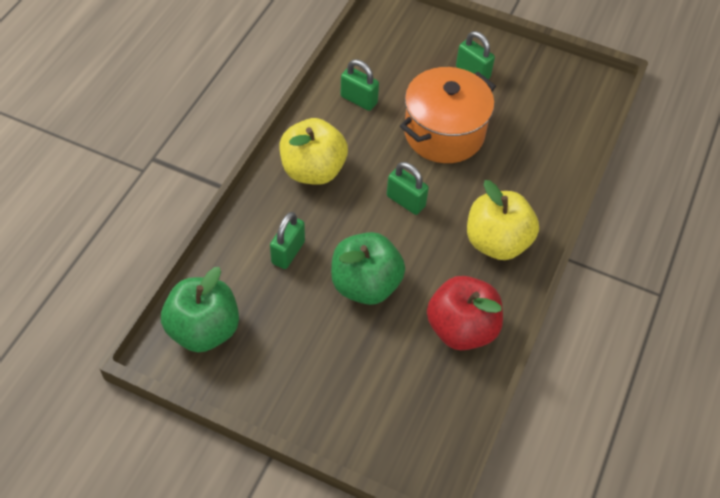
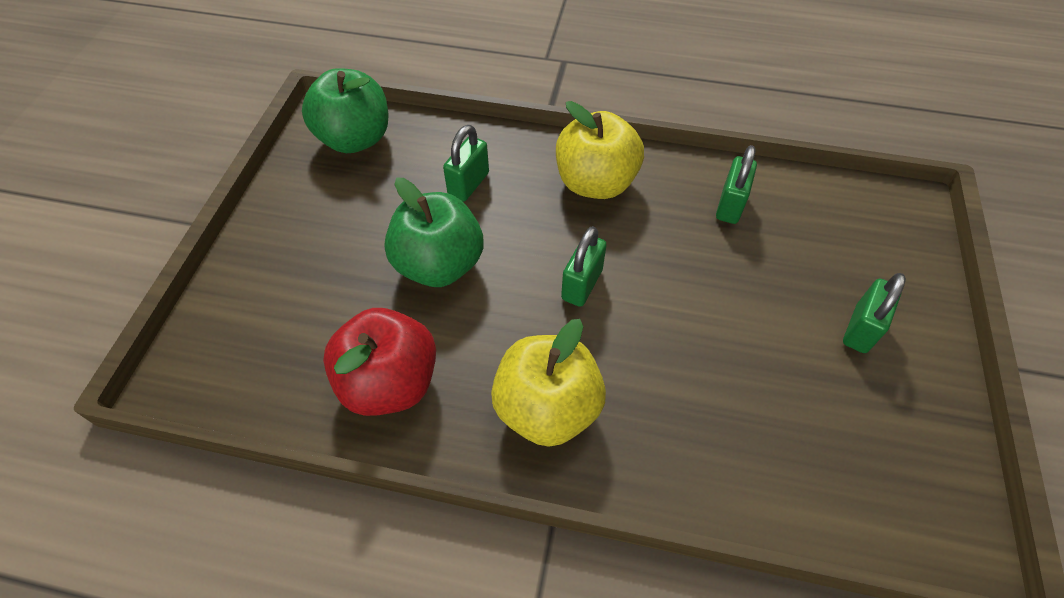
camera: 80 degrees right, 0 degrees up
(288, 252) = (468, 184): green padlock -> green padlock turned 75 degrees counterclockwise
(444, 133) = (720, 310): orange pot -> none

